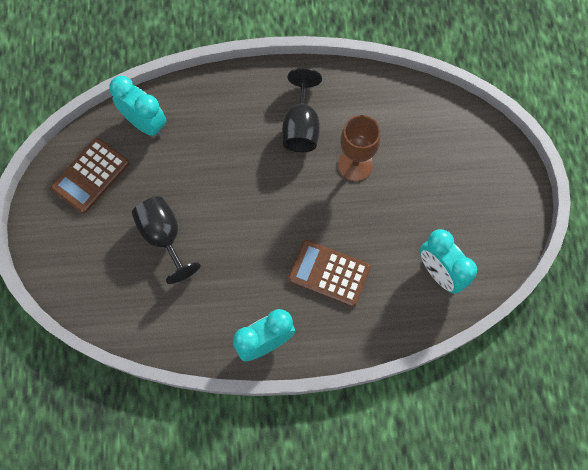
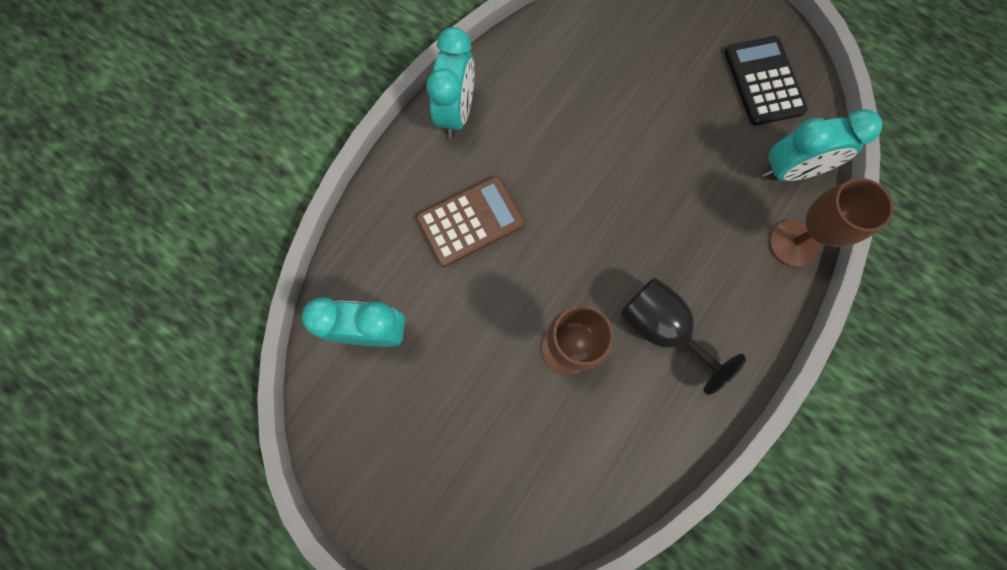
camera: 130 degrees right, 5 degrees up
(91, 176) = (763, 81): brown calculator -> black calculator
(164, 237) = (640, 101): black goblet -> none
(192, 94) = (793, 243): none -> brown goblet

